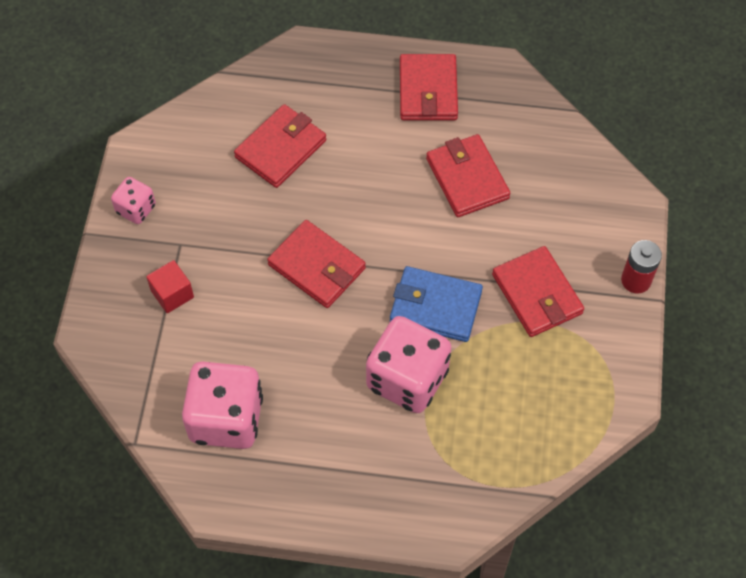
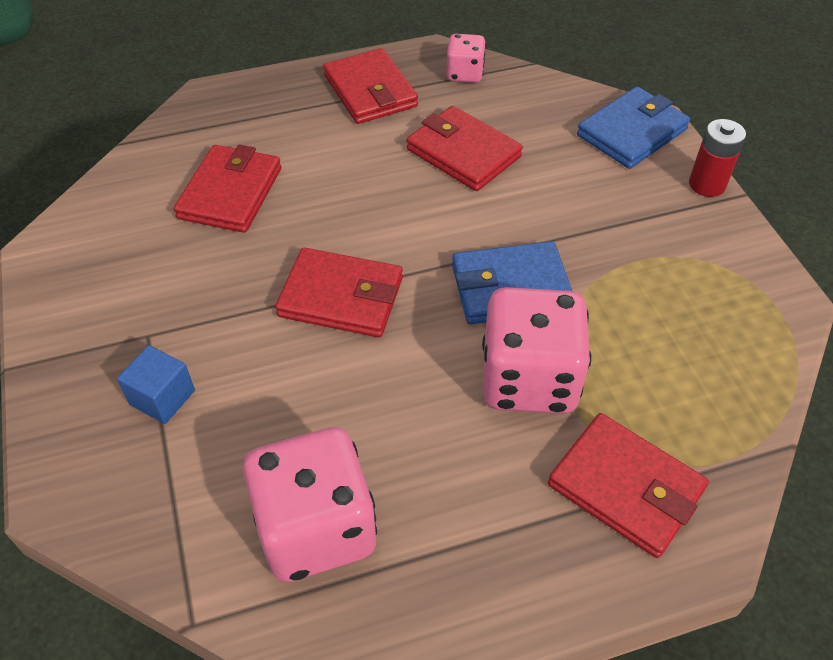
camera: 25 degrees left, 10 degrees down
(136, 209) = (68, 316): pink dice -> pink dice (465, 74)
(172, 294) = (162, 397): red cube -> blue cube
(537, 294) = (615, 234): red wallet -> red wallet (625, 487)
(610, 210) = (631, 132): none -> blue wallet

